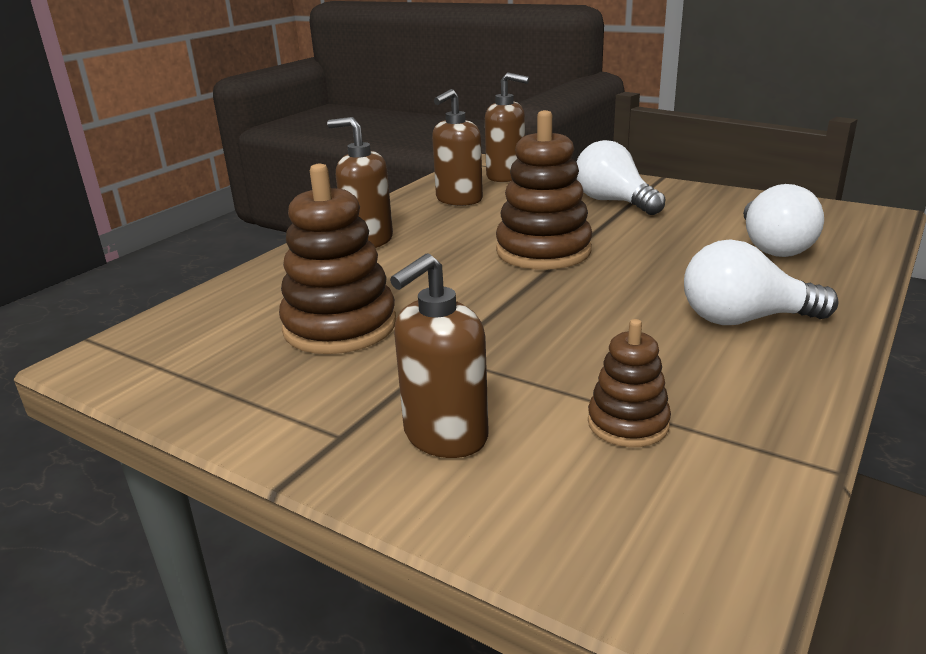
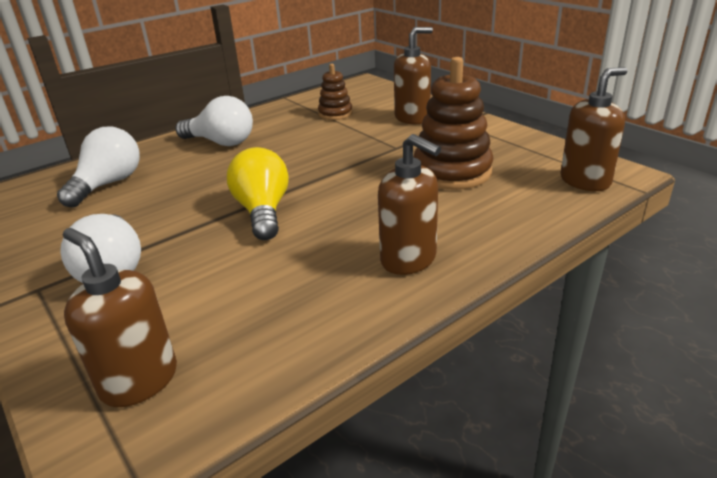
camera: 160 degrees left, 5 degrees up
(459, 200) = (262, 323): brown soap dispenser -> brown soap dispenser (585, 181)
(543, 251) = (263, 211): brown stacking toy -> yellow light bulb

